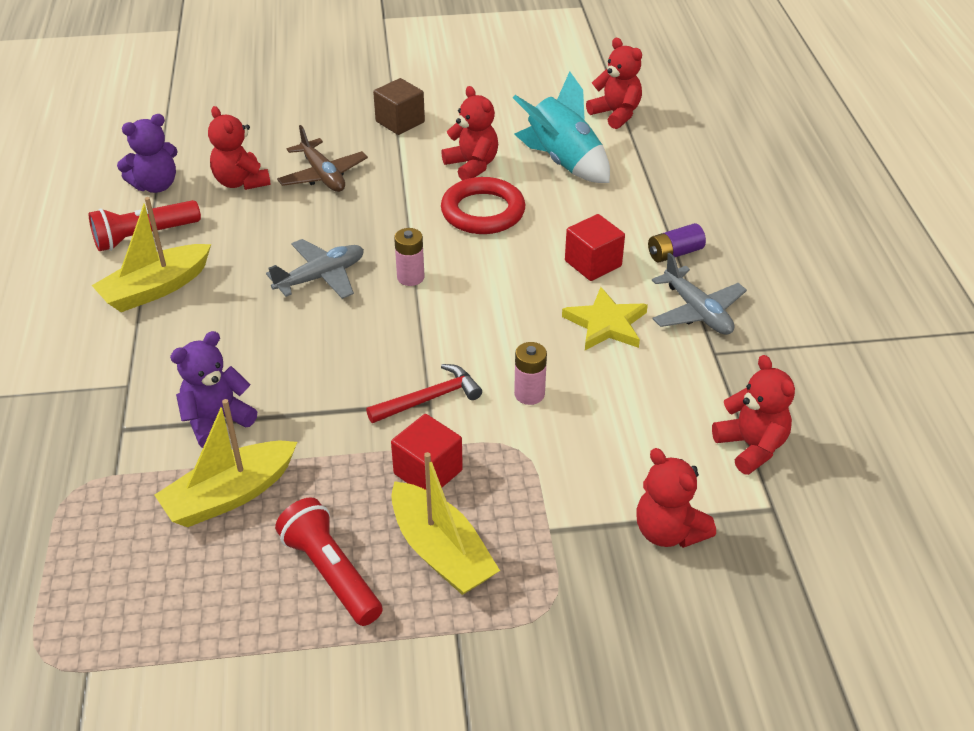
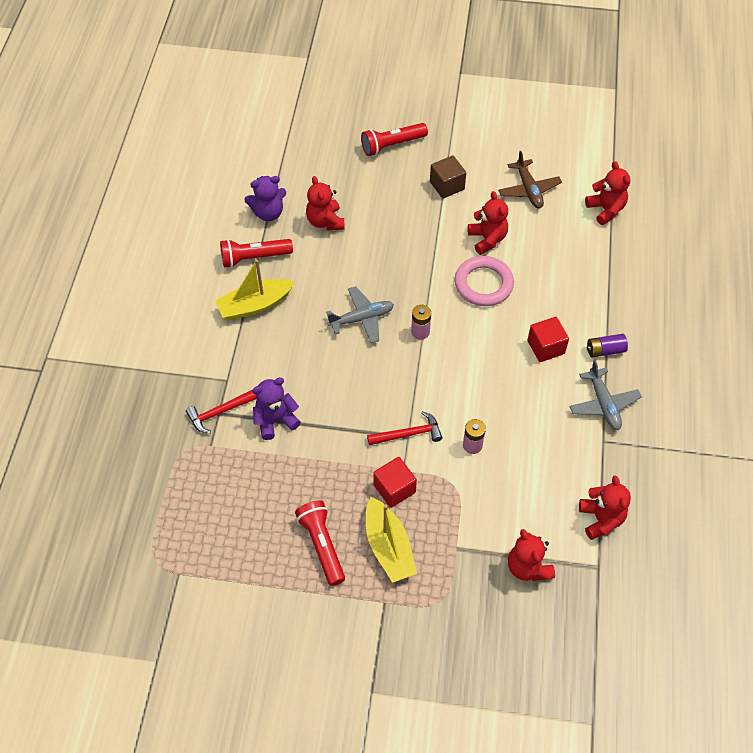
camera: 15 degrees right, 15 degrees up
(123, 428) = (219, 412): none -> red hammer
(230, 495) = (274, 477): yellow boat -> none
(314, 94) = (392, 145): none -> red flashlight
(323, 175) = (382, 227): brown plane -> brown plane (528, 189)
(483, 212) = (483, 284): red ring -> pink ring
(563, 161) = (553, 248): turquoise rocket -> none
(606, 324) = (539, 400): yellow star -> none

